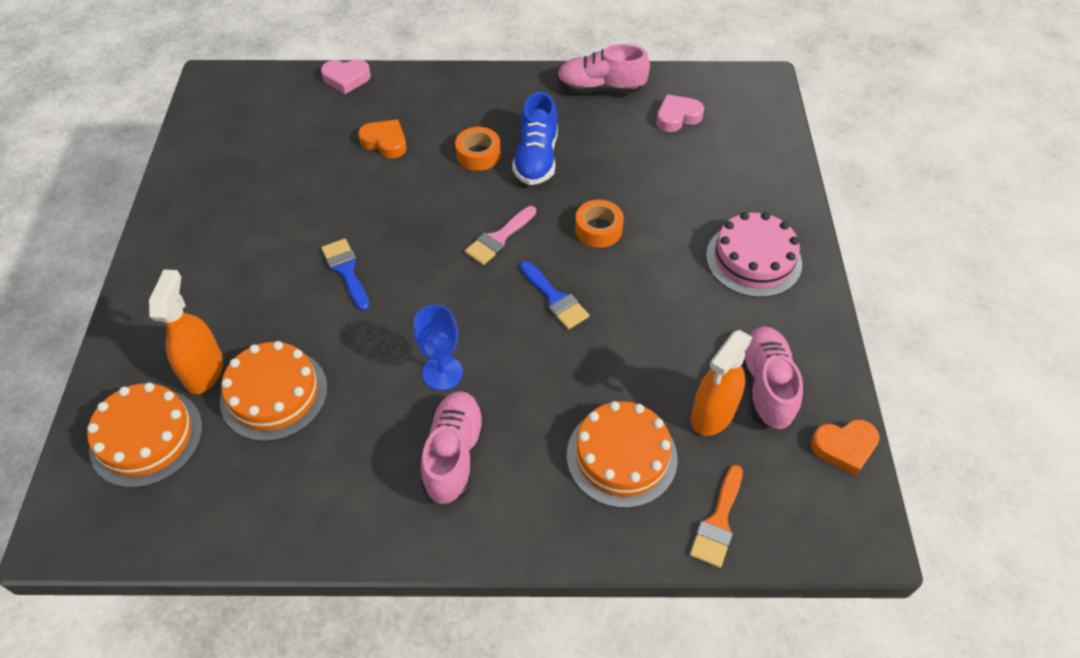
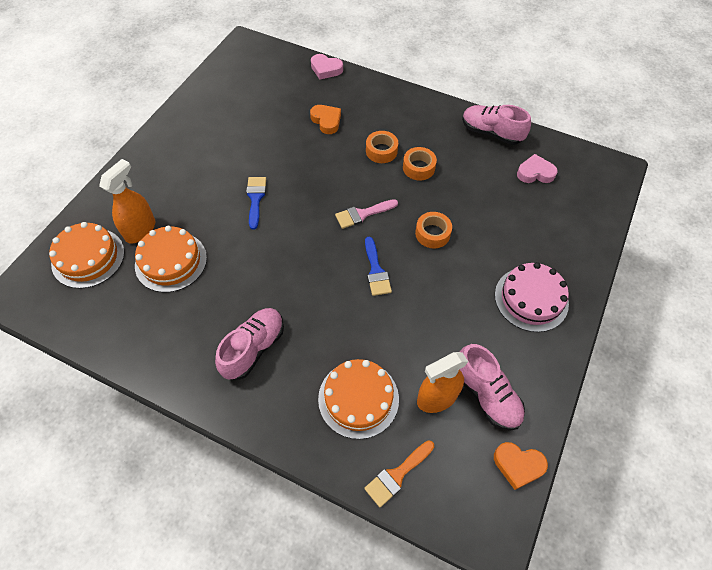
camera: 25 degrees right, 5 degrees up
(442, 373) = (276, 291): blue goblet -> none
(536, 158) = (418, 168): blue shoe -> orange tape
(766, 386) = (486, 395): pink shoe -> pink shoe turned 120 degrees clockwise

